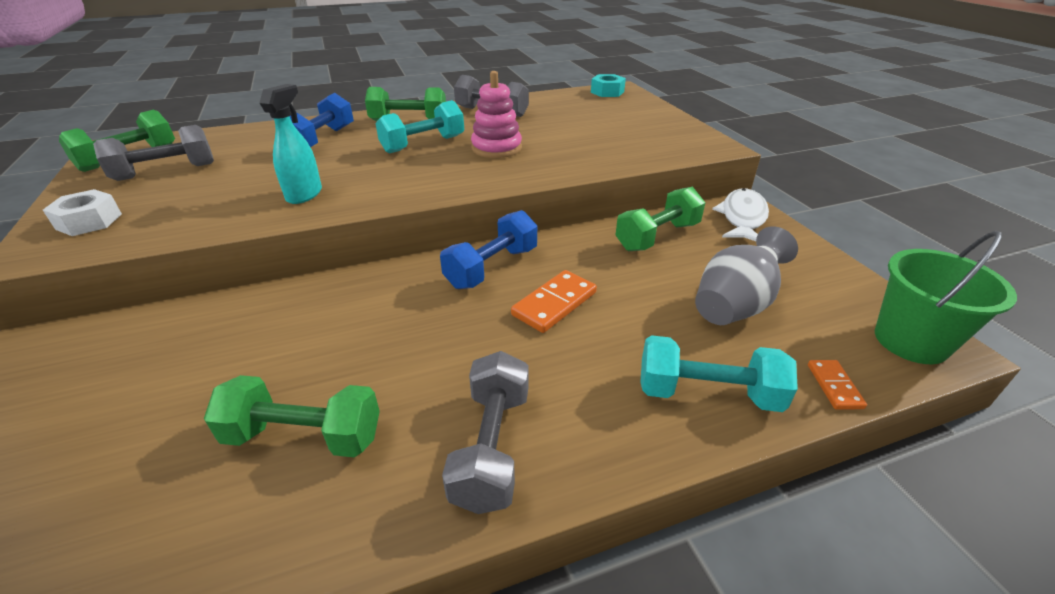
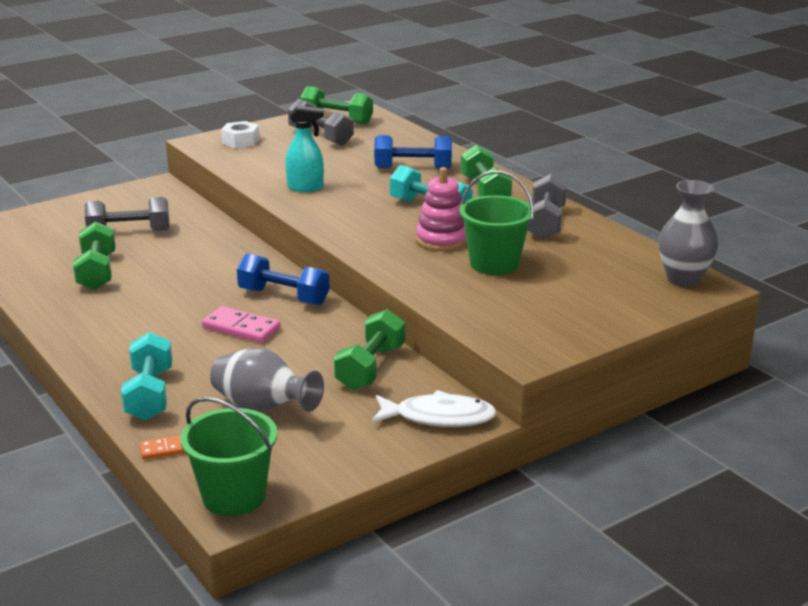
camera: 75 degrees right, 10 degrees down
(492, 447) = (94, 325): grey dumbbell -> grey dumbbell (129, 232)
(554, 304) = (241, 328): orange domino -> pink domino
(556, 136) = (494, 264): none -> green bucket
(607, 92) = (683, 279): turquoise nut -> grey vase
(657, 237) = (370, 368): green dumbbell -> green dumbbell turned 75 degrees clockwise

